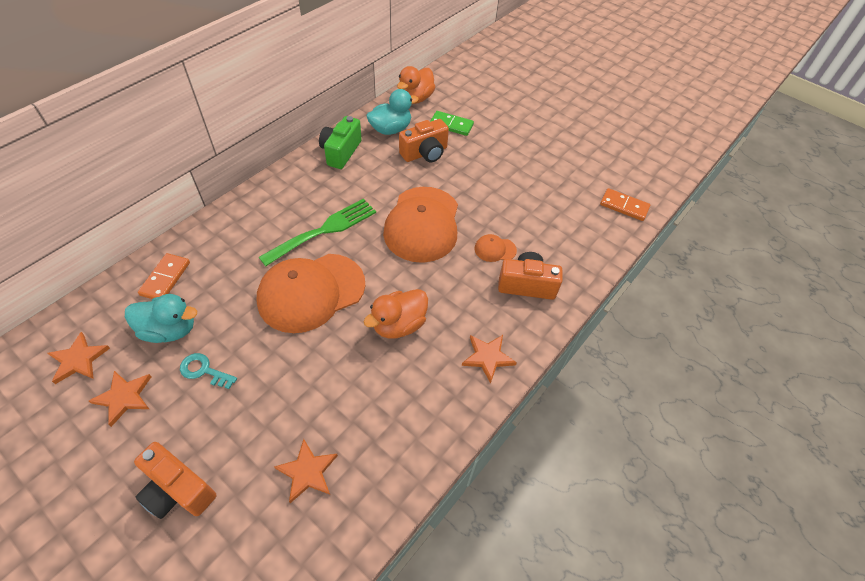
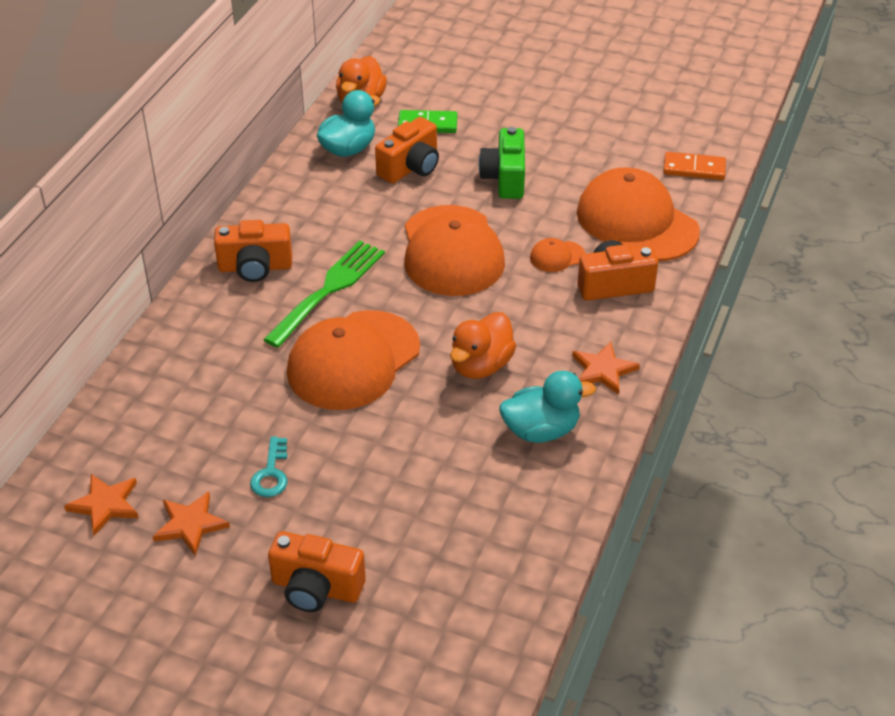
camera: 15 degrees left, 10 degrees down
(165, 278) = (156, 394): orange domino -> none
(170, 330) = (200, 445): turquoise duck -> turquoise duck (541, 430)
(204, 370) = (271, 473): turquoise key -> turquoise key turned 90 degrees counterclockwise
(285, 199) = (255, 267): none -> orange camera
(307, 472) = (454, 531): orange star -> none
(341, 152) = (296, 193): green camera -> green camera (505, 178)
(565, 237) = (637, 222): none -> orange cap

